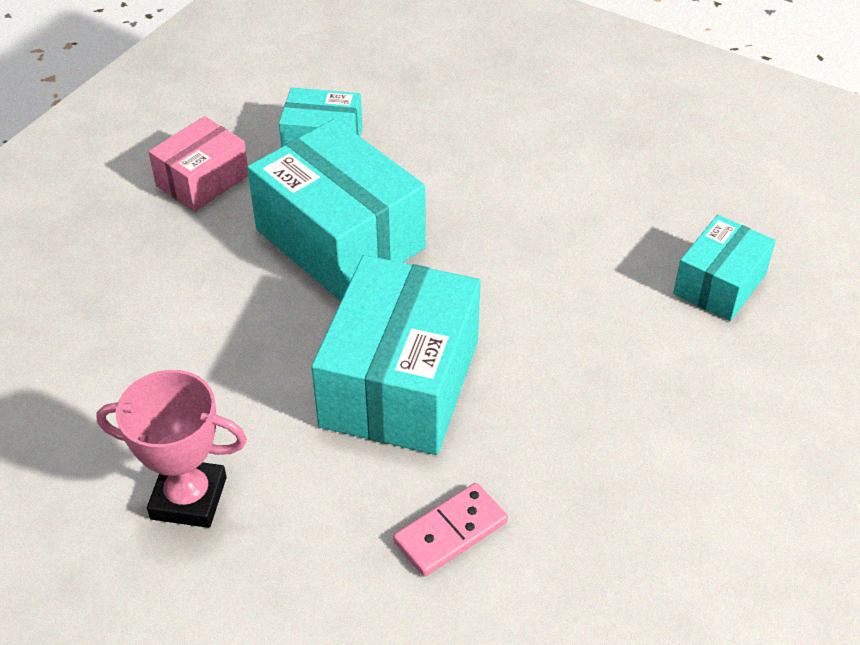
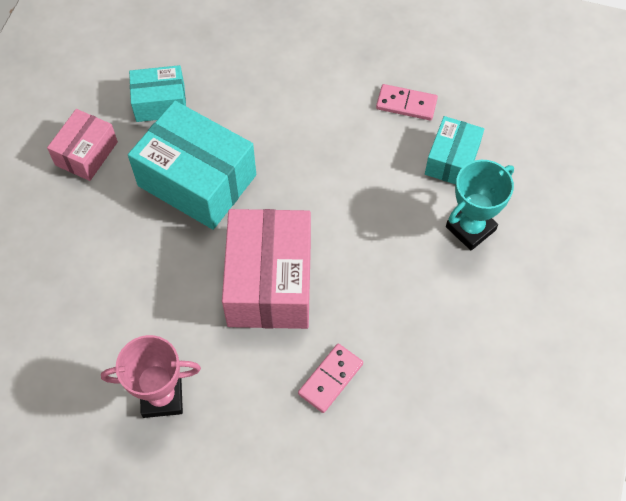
camera: 15 degrees left, 15 degrees up
(400, 383) = (270, 282): turquoise box -> pink box
(668, 205) = (406, 104): none -> pink domino
(727, 376) = (470, 228): none -> turquoise trophy

